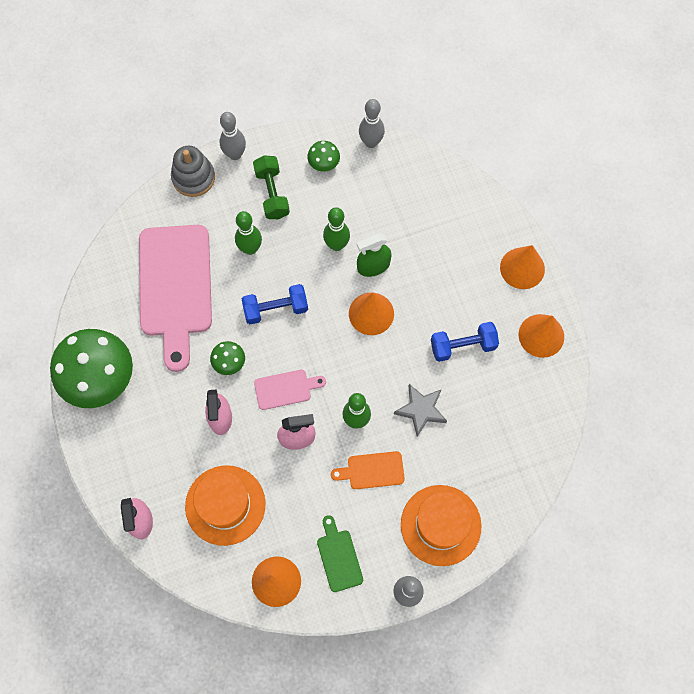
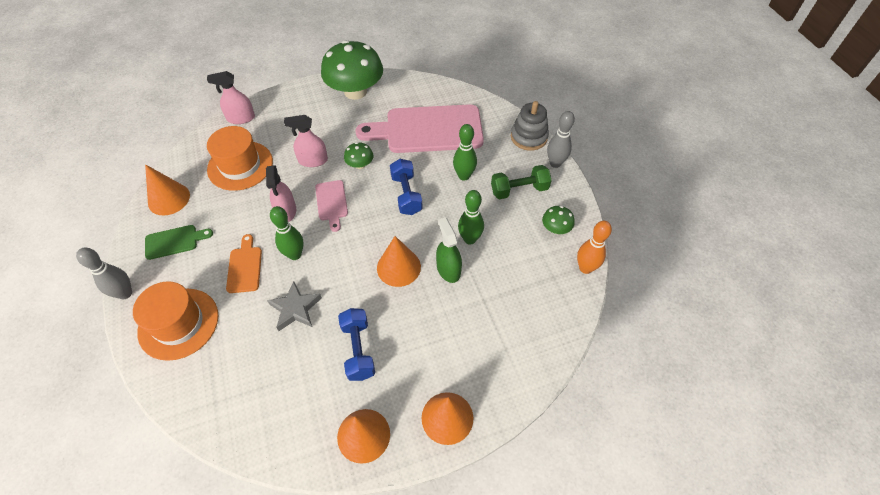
camera: 90 degrees right, 15 degrees down
(371, 142) = (585, 268): grey bowling pin -> orange bowling pin

